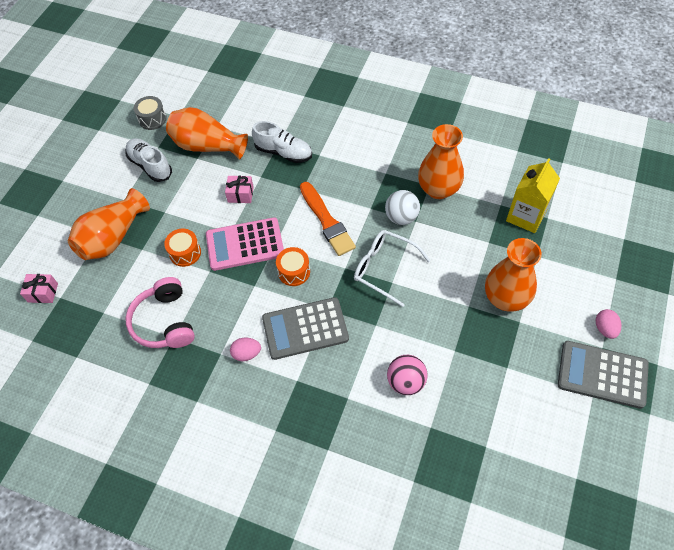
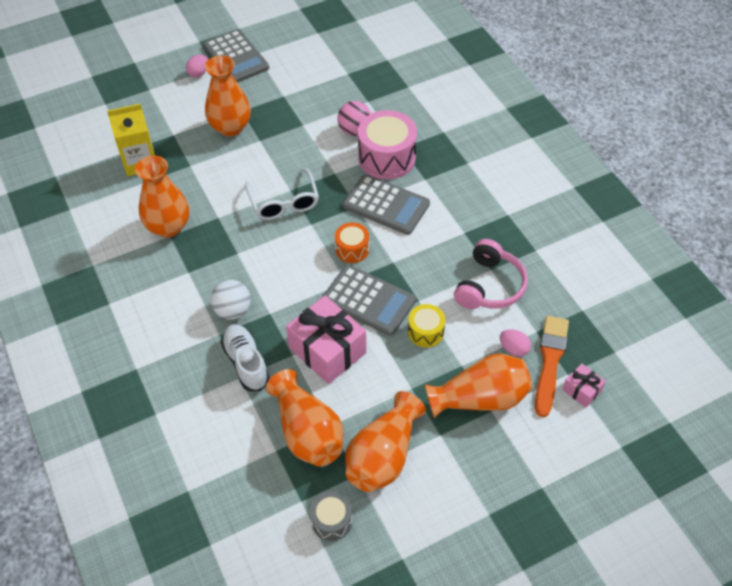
camera: 140 degrees left, 5 degrees down
(150, 165) = (383, 455): white shoe -> orange vase
(185, 253) = (425, 332): orange drum -> yellow drum
(240, 194) = (327, 350): pink gift -> pink gift, size x2.05
(245, 244) = (368, 300): pink calculator -> grey calculator
(246, 353) = (444, 219): pink egg -> pink egg (513, 349)
(326, 221) = (283, 269): orange brush -> orange brush (550, 362)
(349, 375) = (386, 158): none -> pink drum
(401, 217) = (224, 228): white ball -> white ball (233, 310)

